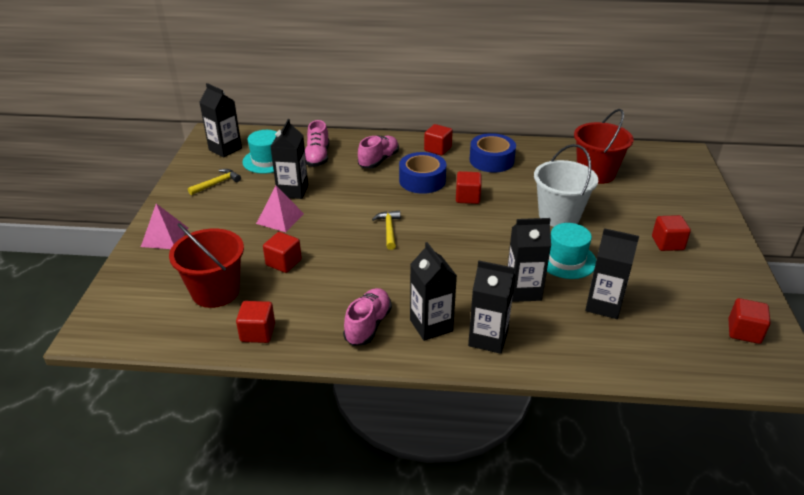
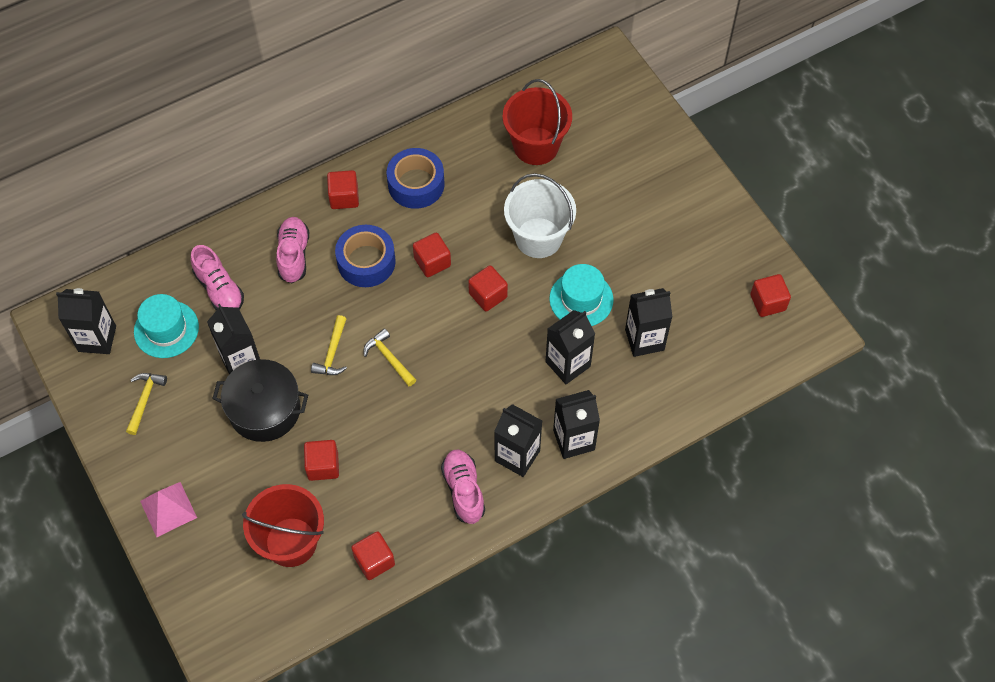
camera: 35 degrees left, 25 degrees up
(280, 218) = (264, 409): pink pyramid -> black pot
(354, 211) = (332, 353): none -> yellow hammer
(667, 243) = (657, 221): red cube -> red cube (488, 295)

